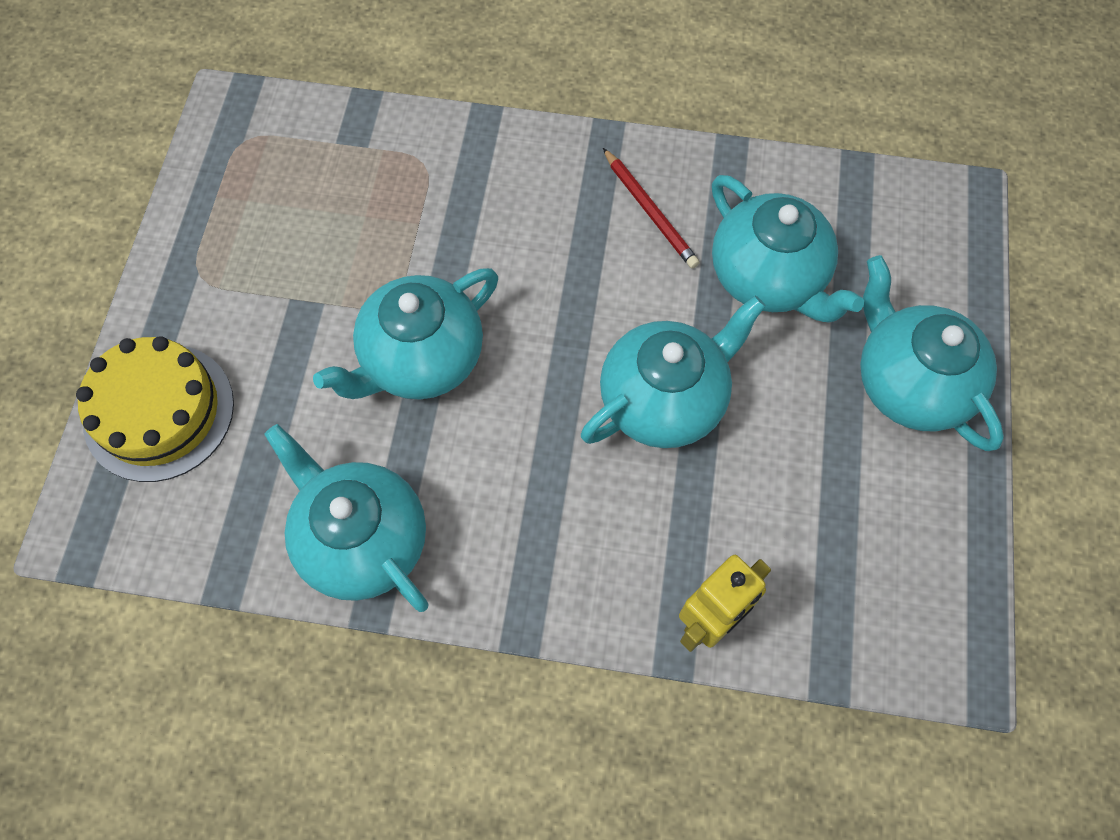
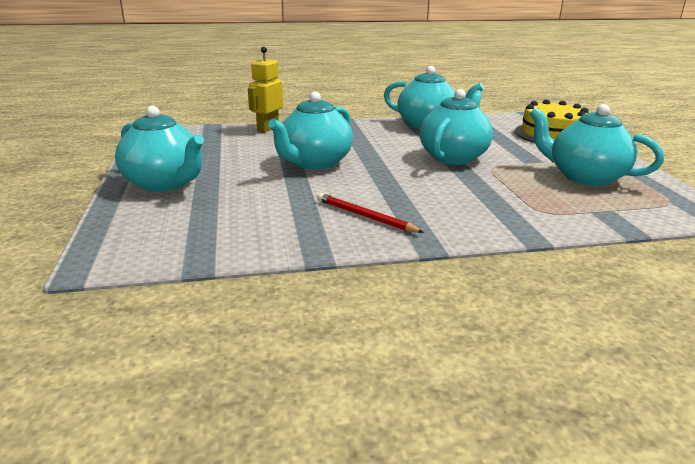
camera: 160 degrees right, 40 degrees down
(768, 278) = (265, 204): turquoise teapot -> turquoise teapot (584, 177)

